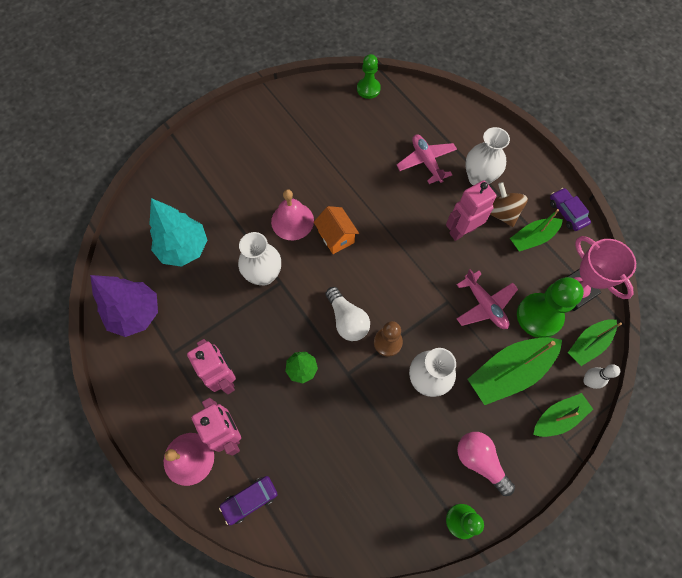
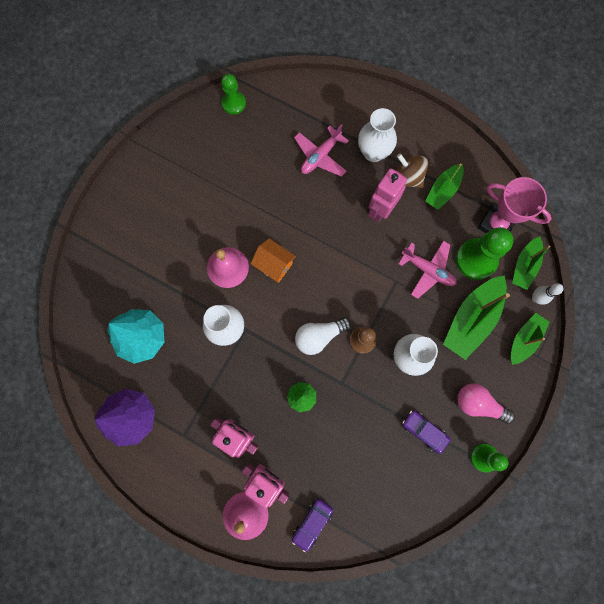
camera: 25 degrees left, 10 degrees up
(347, 320) = (319, 336): white light bulb -> white light bulb turned 120 degrees clockwise
(426, 162) = (320, 156): pink plane -> pink plane turned 90 degrees counterclockwise
(567, 212) = (462, 153): purple car -> purple car (424, 431)

